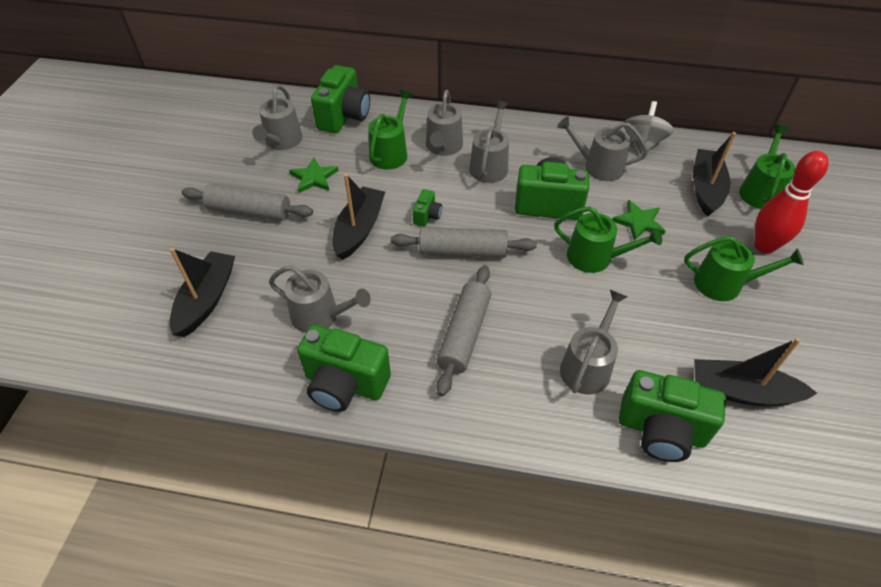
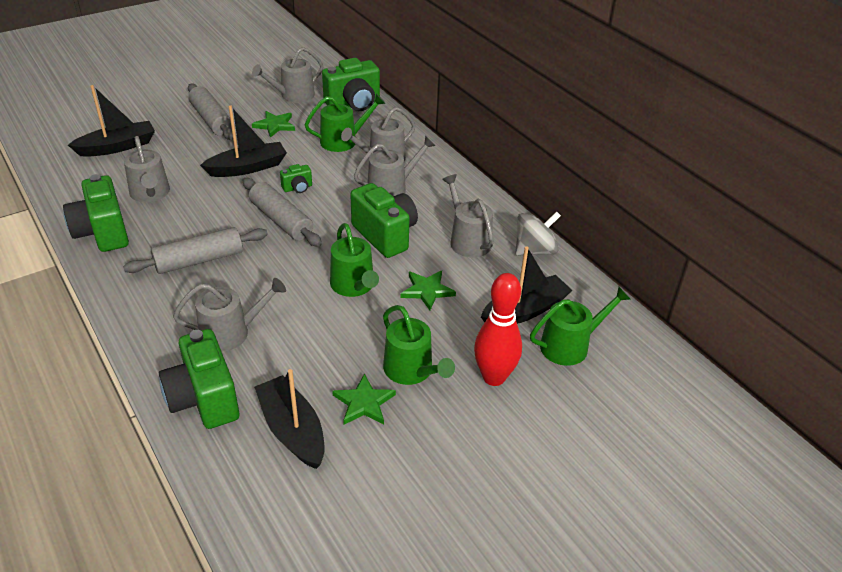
camera: 45 degrees right, 10 degrees down
(740, 331) = (364, 403): none -> green star

